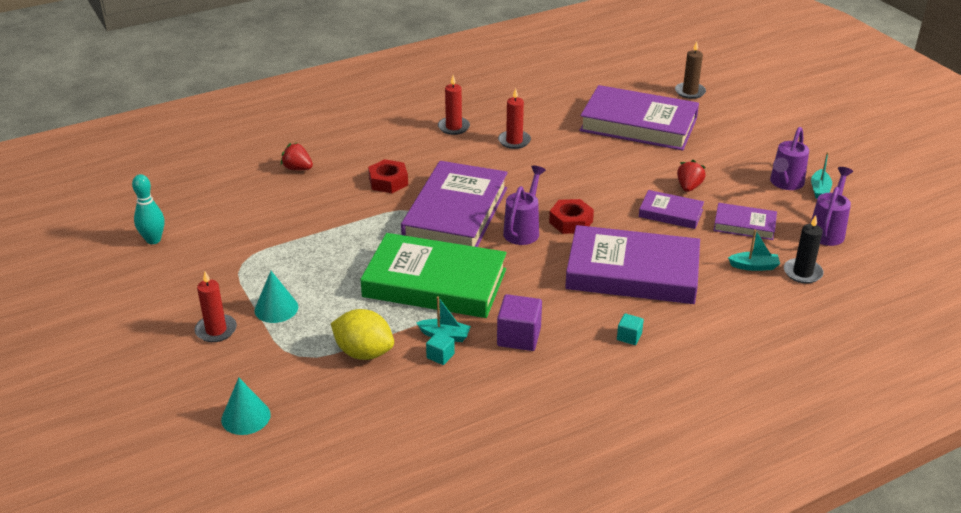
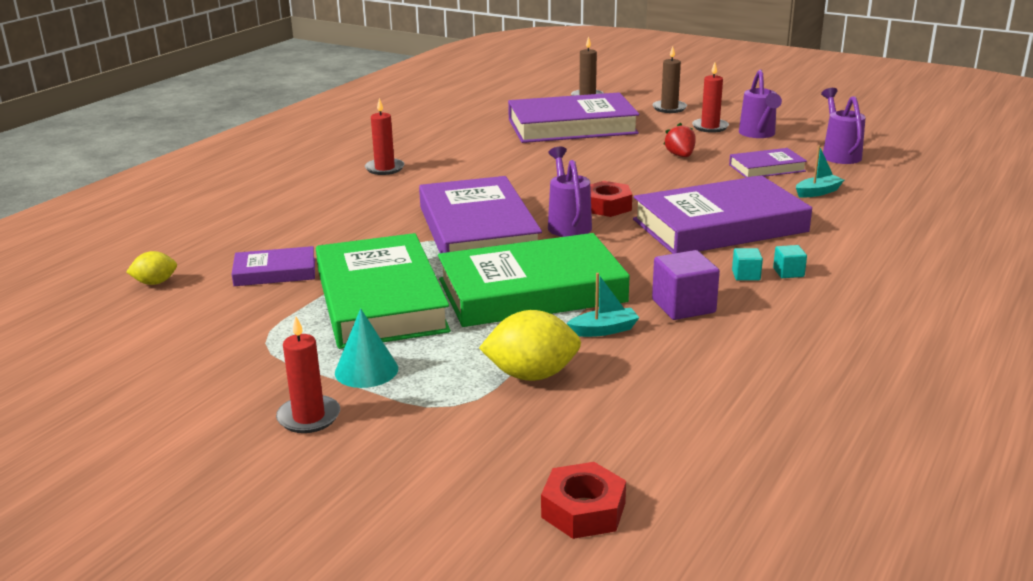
camera: 30 degrees left, 10 degrees down
(153, 240) = (106, 357): turquoise bowling pin -> none
(224, 188) = (155, 283): none -> yellow lemon
(245, 417) = (461, 490): turquoise cone -> none
(297, 168) = (236, 242): red strawberry -> none
(336, 254) = (380, 300): none -> green book
(388, 181) = (365, 225): red nut -> red nut (583, 510)
(440, 356) = (623, 349): turquoise cube -> turquoise cube (746, 275)
(514, 141) = (465, 164): red candle -> red candle (710, 127)
(670, 213) = (691, 176): purple book -> purple book (275, 272)
(744, 127) = (669, 108): none -> brown candle
(802, 273) = (863, 185): black candle -> none
(819, 190) = (791, 131): turquoise boat -> none

